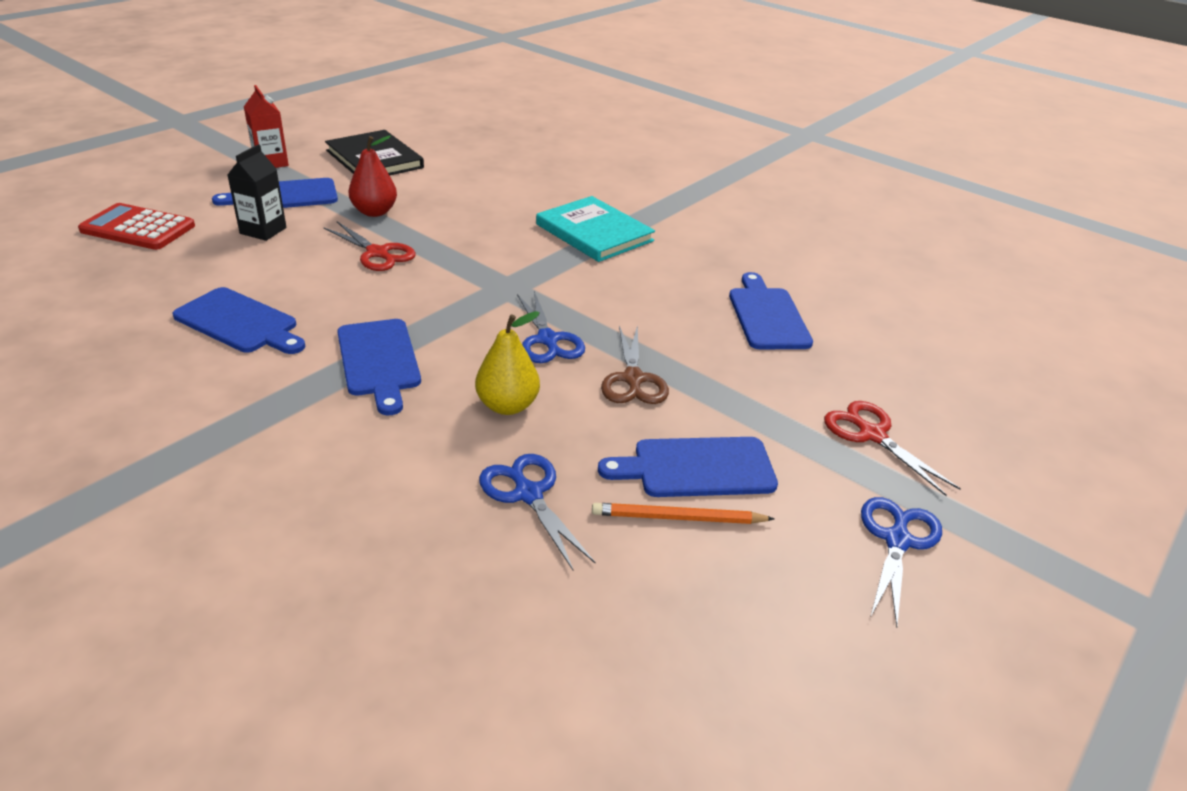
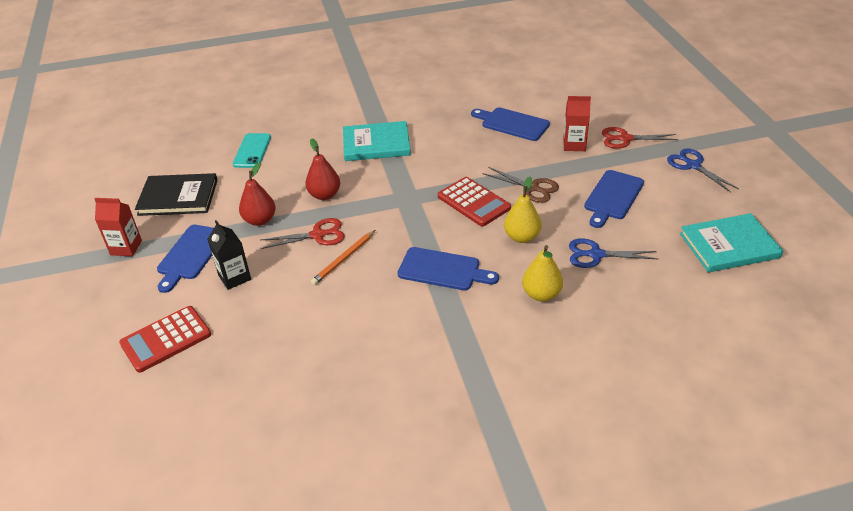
camera: 50 degrees left, 5 degrees up
(240, 322) = (351, 316): blue cutting board -> none
(387, 465) = (541, 294): none -> yellow pear
(457, 233) = (324, 195): none -> red pear
(494, 168) = (252, 151): none -> turquoise phone
(548, 340) = (473, 202): blue scissors -> red calculator
(677, 518) = (642, 217): orange pencil -> orange pencil (343, 259)
(703, 665) = (729, 245): none -> turquoise book
(787, 387) = (574, 145): none -> red carton

